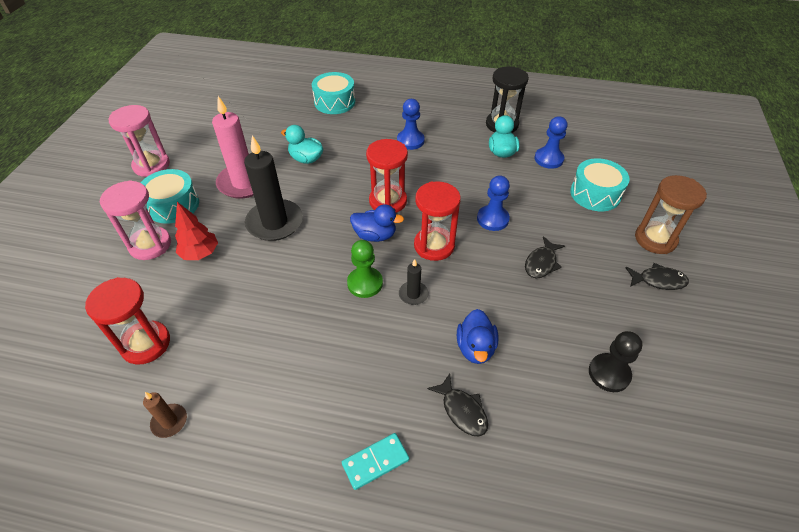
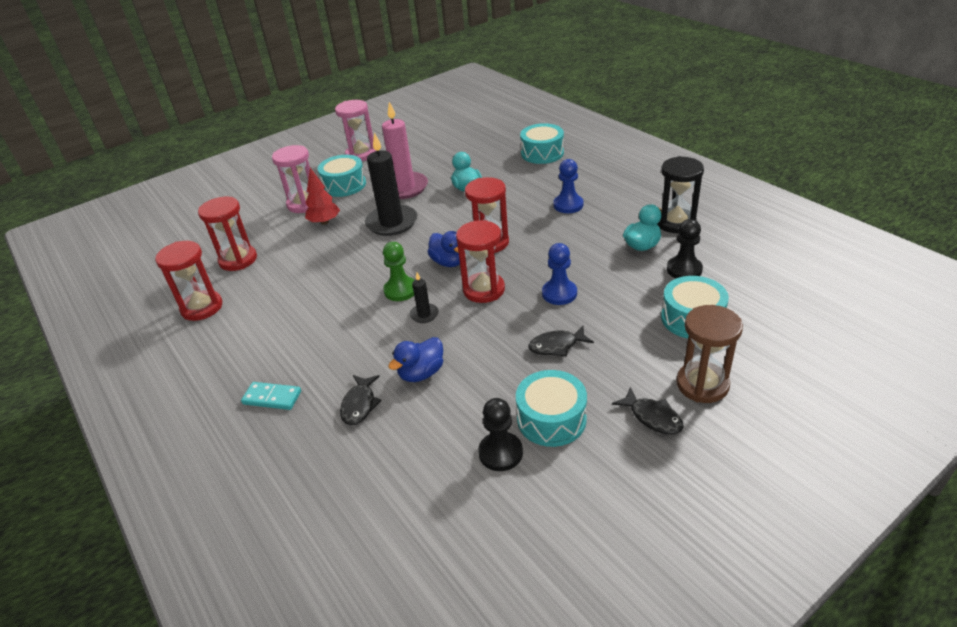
camera: 45 degrees right, 10 degrees down
(169, 421) = (202, 307): brown candle -> red hourglass
(548, 159) = (684, 269): blue pawn -> black pawn
(607, 323) = (551, 419): none -> turquoise drum

